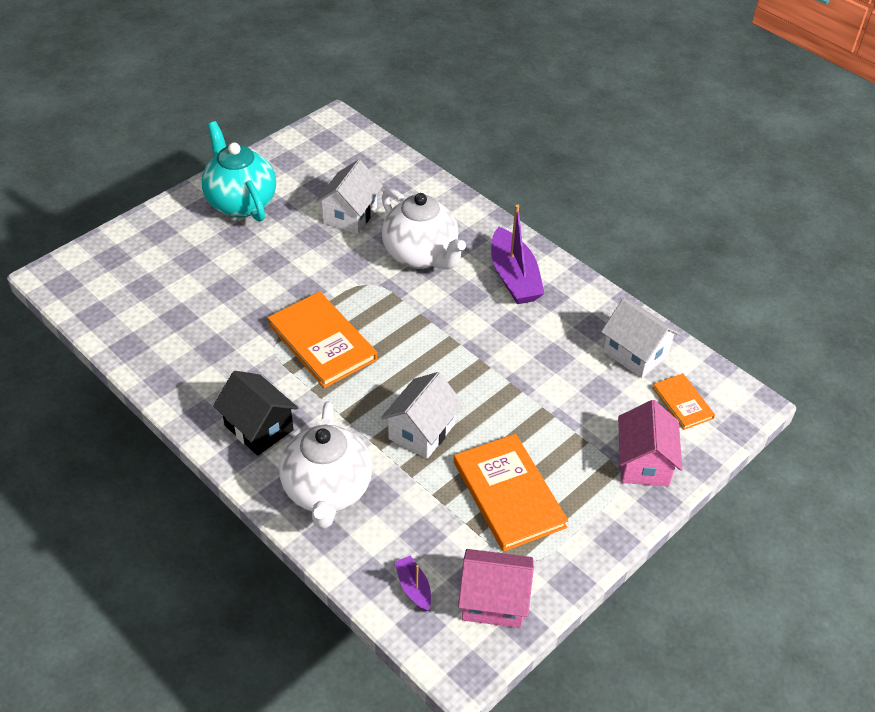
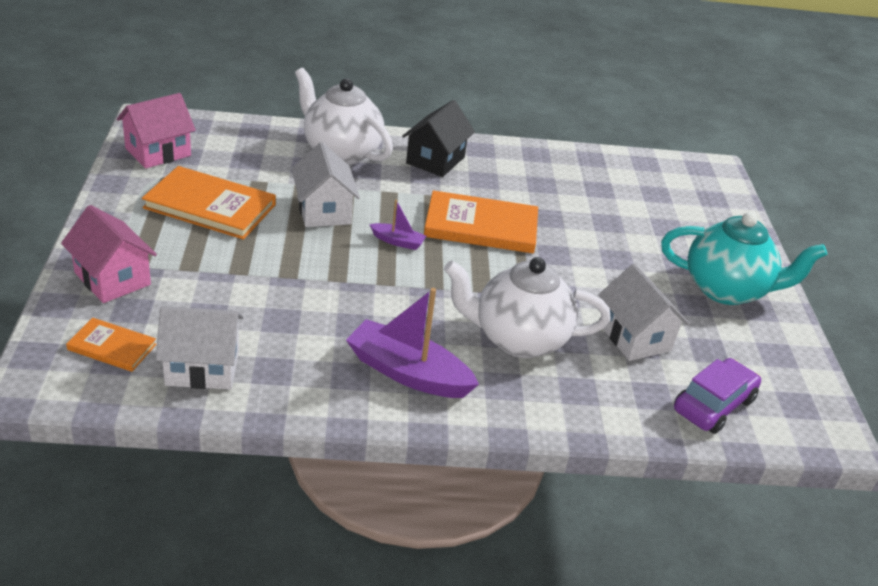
camera: 130 degrees right, 10 degrees down
(259, 428) = (435, 160): black house -> black house turned 60 degrees counterclockwise
(370, 164) = (713, 405): none -> purple car
(413, 588) = (220, 136): purple boat -> purple boat (398, 241)

